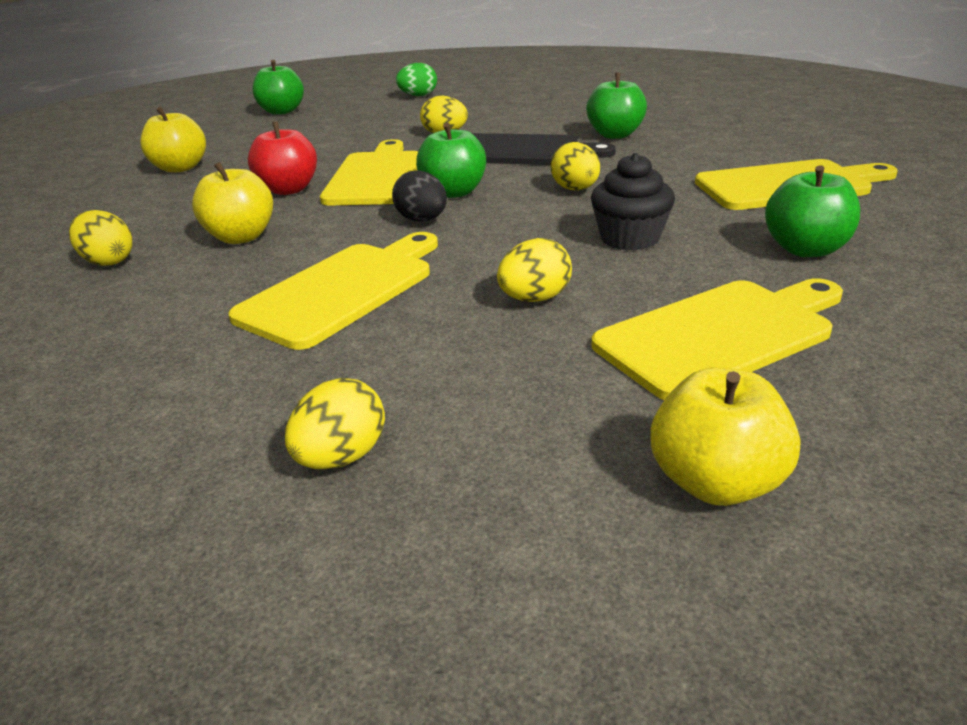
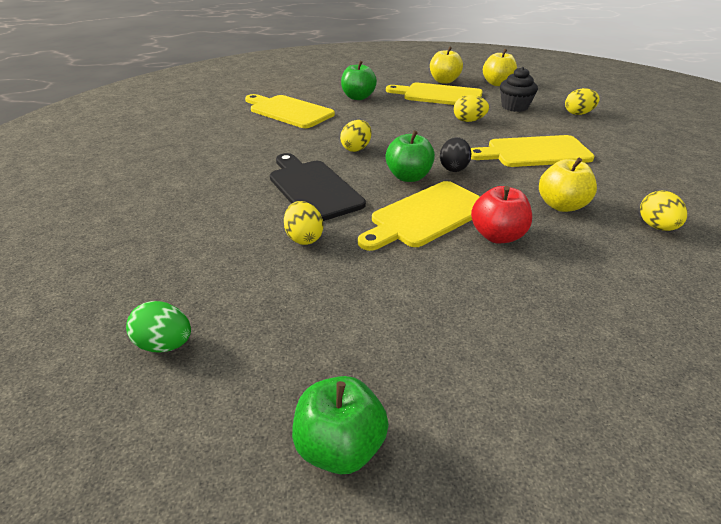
camera: 135 degrees left, 5 degrees up
(180, 168) = (572, 339): yellow apple -> yellow apple (444, 81)
(615, 135) = (240, 170): green apple -> none
(630, 238) = (394, 122): black cupcake -> black cupcake (514, 107)

